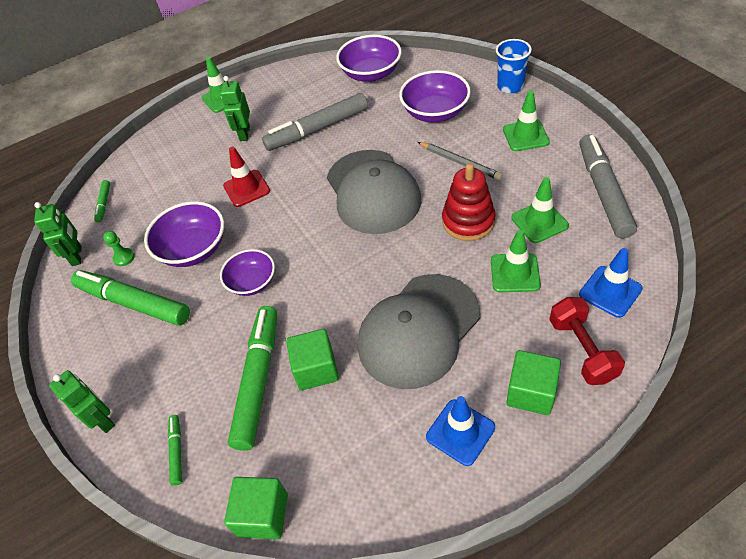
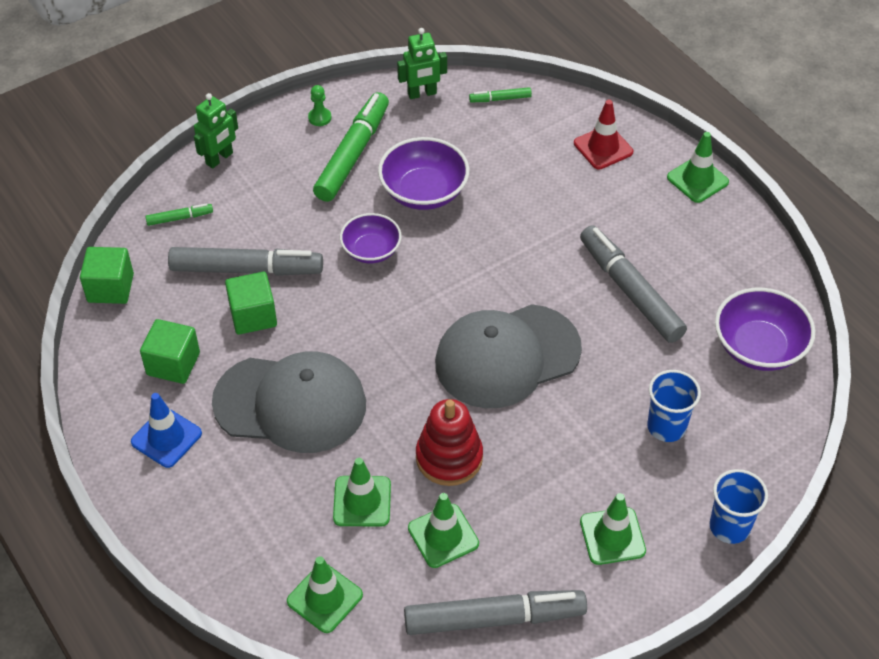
camera: 80 degrees right, 0 degrees up
(124, 258) = (416, 133): green pawn -> green pawn (319, 118)
(244, 133) = (623, 213): green robot -> none
(246, 188) = (519, 227): red traffic cone -> red traffic cone (603, 148)
(258, 380) = (246, 269): green marker -> grey marker
(418, 330) = (290, 404): grey cap -> grey cap turned 150 degrees clockwise
(435, 112) = (666, 427): purple bowl -> blue cup
(460, 162) = (559, 453): grey pencil -> none
(531, 392) = (202, 502): green cube -> green cube (173, 364)
(582, 350) = (247, 556): red dumbbell -> none
(610, 291) = (324, 598): blue traffic cone -> green traffic cone

